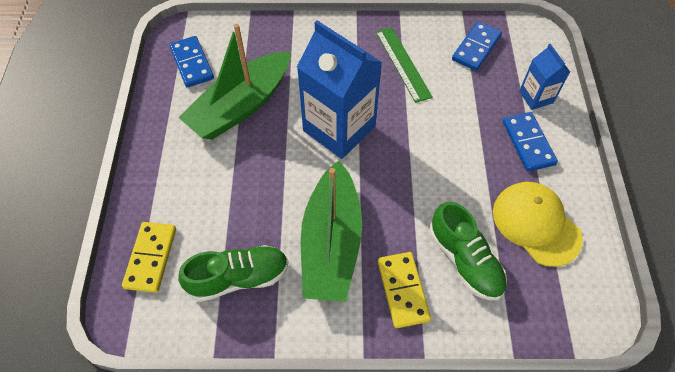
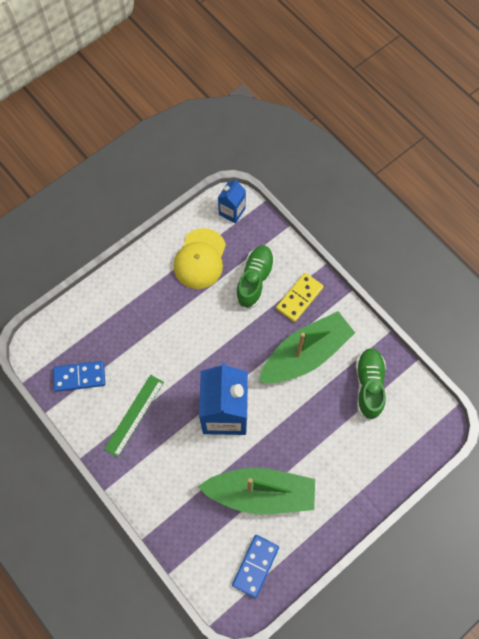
camera: 130 degrees left, 10 degrees up
(151, 258) = (402, 444): yellow domino -> none
(238, 278) = (369, 385): green shoe -> green shoe turned 60 degrees clockwise
(528, 143) = (143, 295): blue domino -> none
(536, 97) = (98, 312): blue carton -> blue carton (232, 211)

